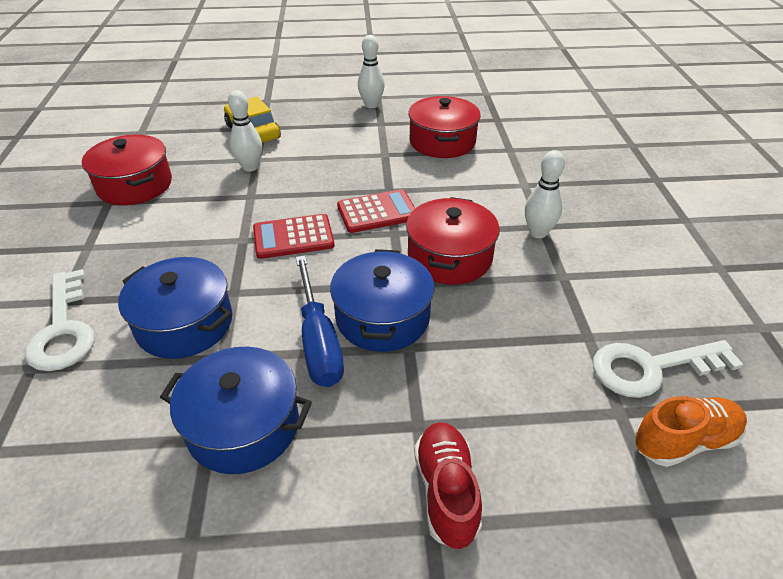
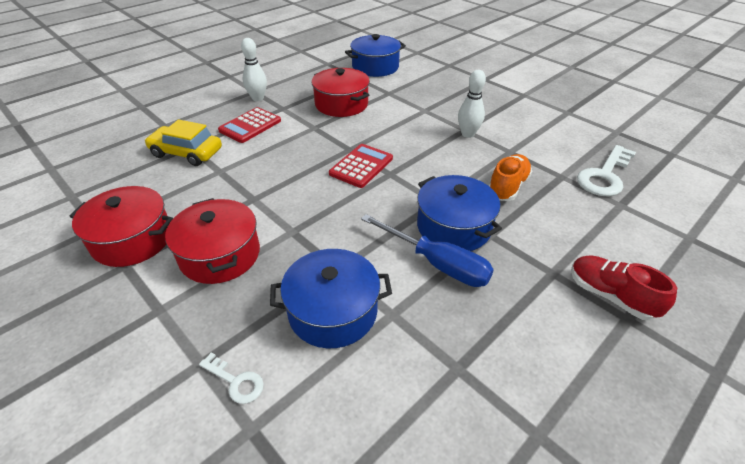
camera: 40 degrees left, 0 degrees up
(64, 329) = (236, 381): white key -> white key, size x0.51
(243, 425) = (467, 344): blue pot -> blue pot (375, 67)
(250, 167) = (222, 179): white bowling pin -> none
(293, 237) = (327, 210): red calculator -> red calculator (250, 126)
(449, 257) = (441, 171): red pot -> red pot (220, 255)
(684, 441) = (658, 201): orange shoe -> orange shoe (507, 187)

